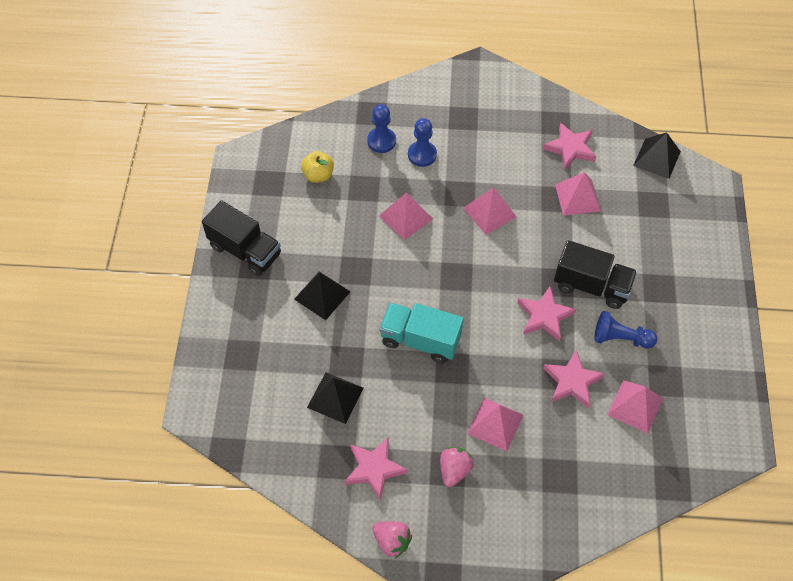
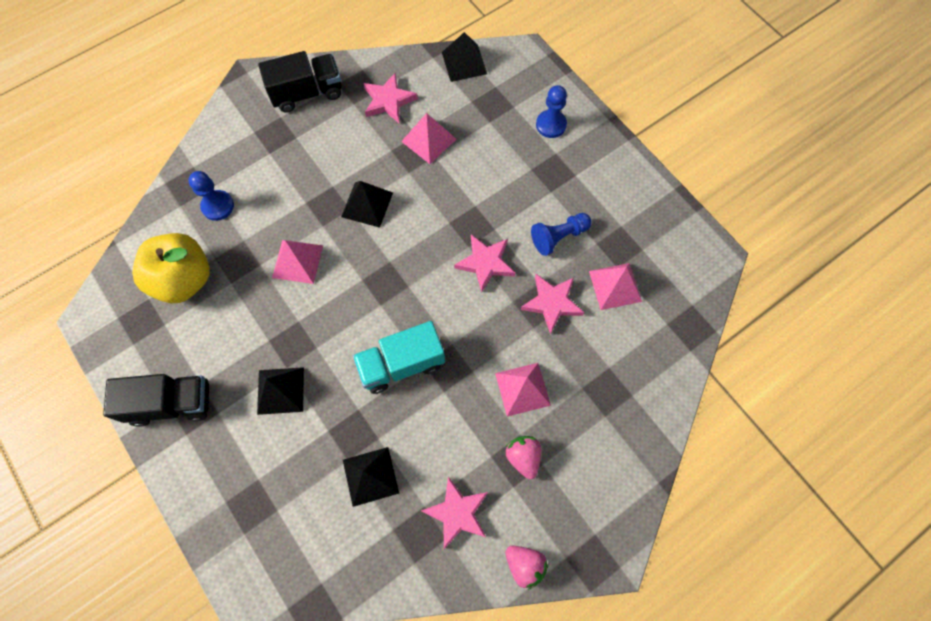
camera: 40 degrees left, 10 degrees up
(318, 175) = (184, 279): yellow apple -> yellow apple, size x1.88
(392, 541) = (525, 565): pink strawberry -> pink strawberry turned 45 degrees clockwise
(422, 155) = (265, 193): blue pawn -> blue pawn (551, 125)
(490, 212) = (367, 204): pink pyramid -> black pyramid
(591, 286) = (501, 209): black truck -> black truck (307, 93)

